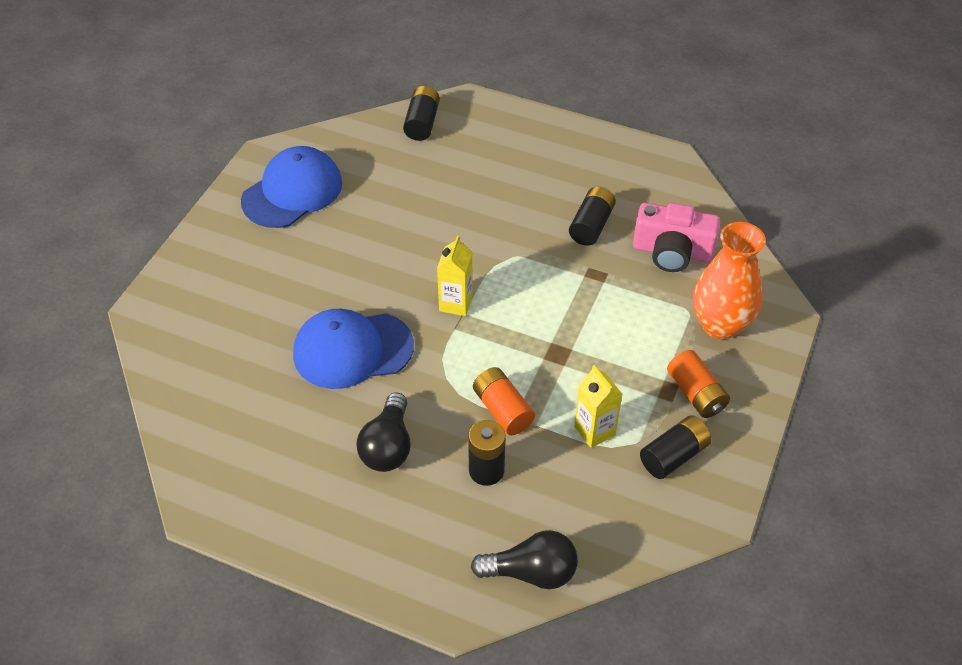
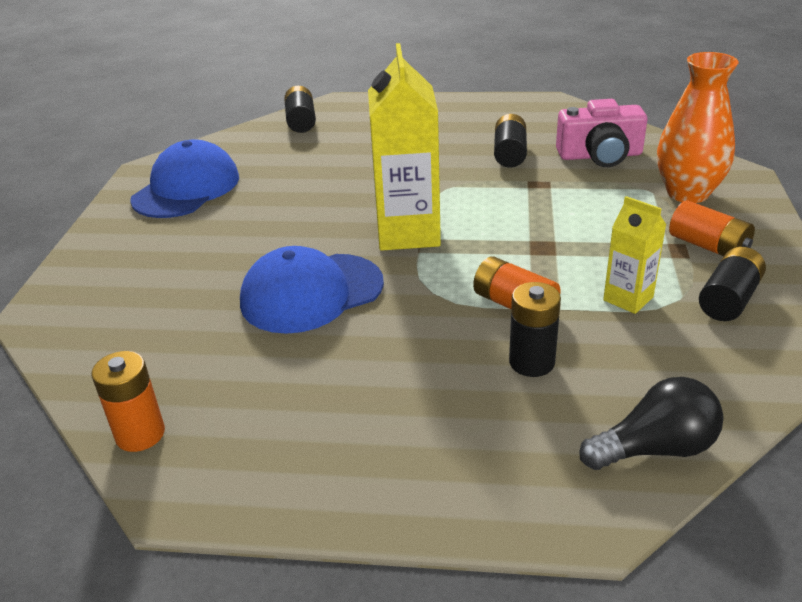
camera: 15 degrees left, 15 degrees down
(191, 450) = (140, 434): none -> orange battery
(388, 446) = (399, 368): black light bulb -> none
(455, 303) = (408, 233): yellow carton -> yellow carton, size x1.88

